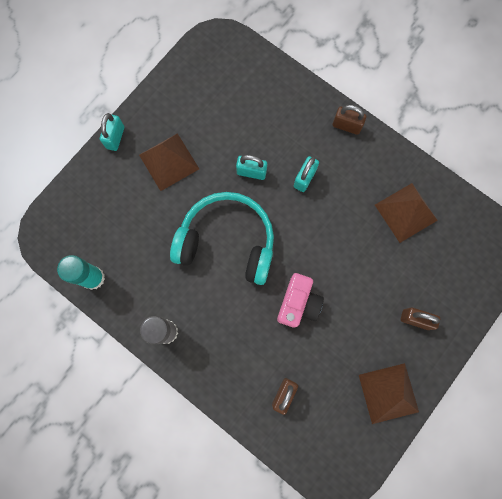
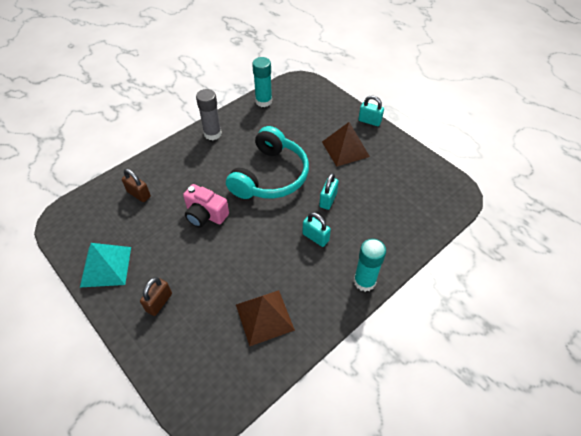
camera: 100 degrees right, 25 degrees down
(346, 126) = (364, 281): brown padlock -> turquoise glue stick
(388, 393) = (106, 266): brown pyramid -> turquoise pyramid

